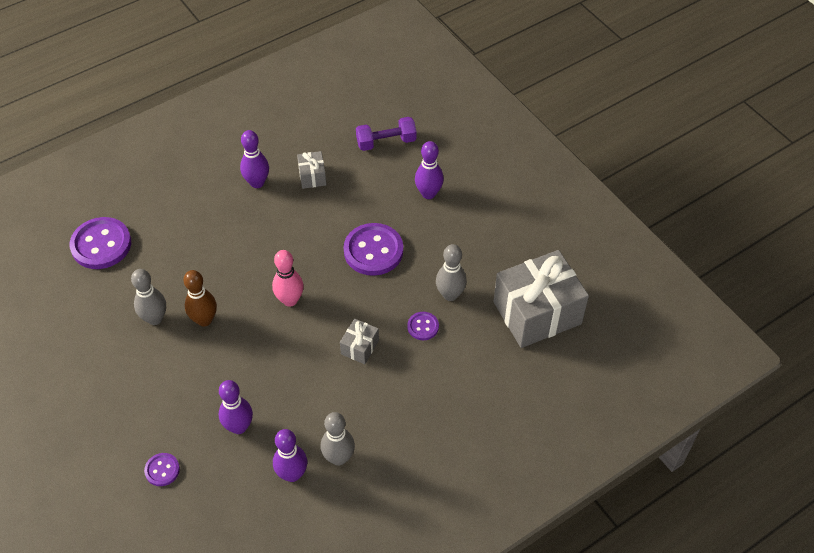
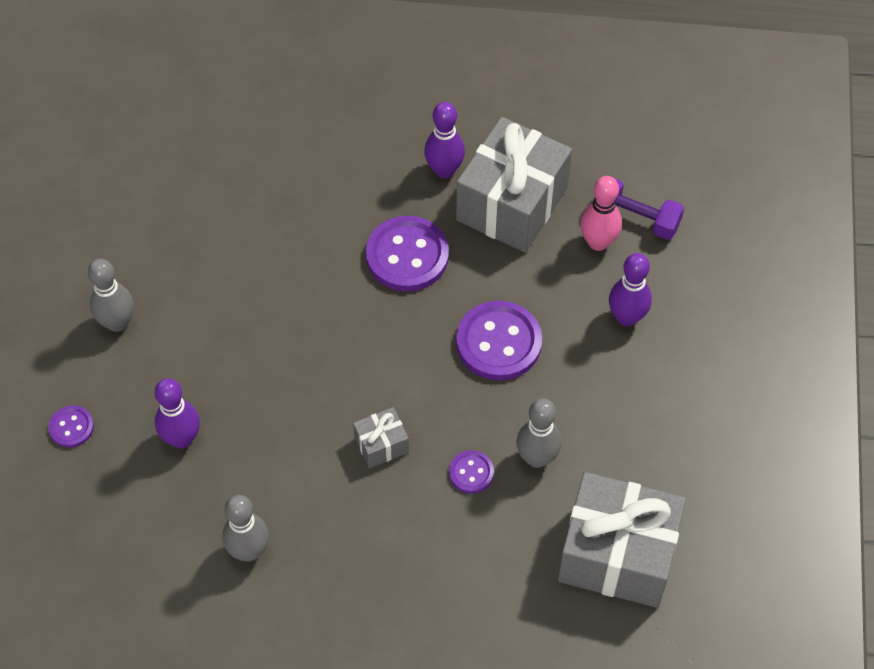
camera: 40 degrees right, 5 degrees up
(101, 245) = (222, 132): purple button -> purple button (407, 256)
(155, 318) = (203, 255): grey bowling pin -> grey bowling pin (117, 323)
(204, 320) = (250, 293): brown bowling pin -> none
(290, 300) = (357, 335): pink bowling pin -> pink bowling pin (598, 242)
(292, 474) = (188, 531): purple bowling pin -> none
(312, 176) = (512, 204): grey gift -> grey gift, size x2.26

